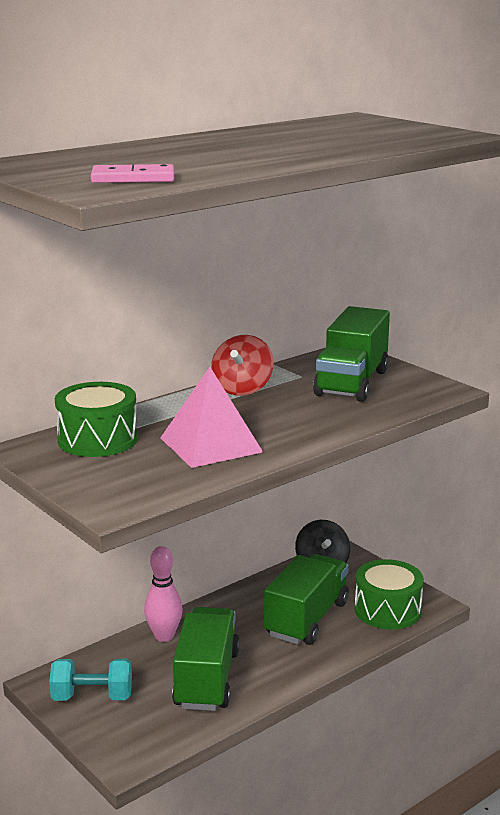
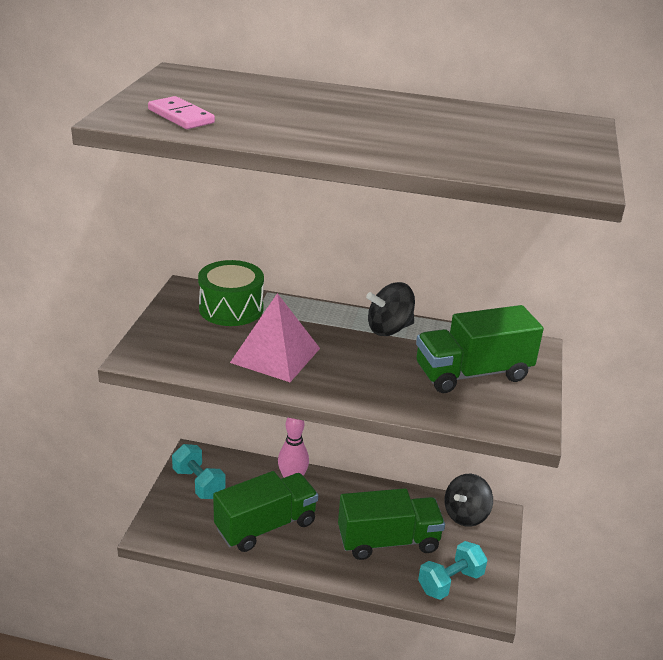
camera: 50 degrees right, 10 degrees up
(242, 389) = (389, 329): red spinning top -> black spinning top
(387, 610) = (450, 582): green drum -> turquoise dumbbell

